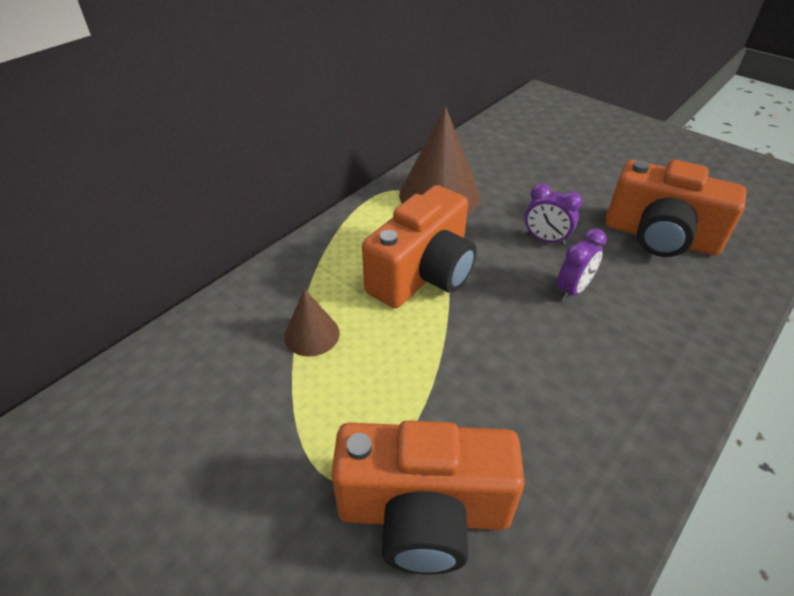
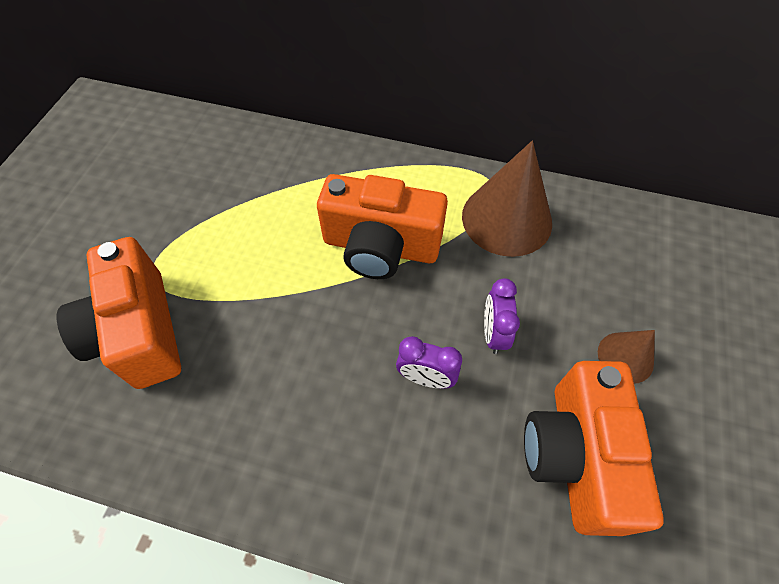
camera: 65 degrees right, 15 degrees up
(311, 334) = (274, 201): brown cone -> brown cone (625, 357)

